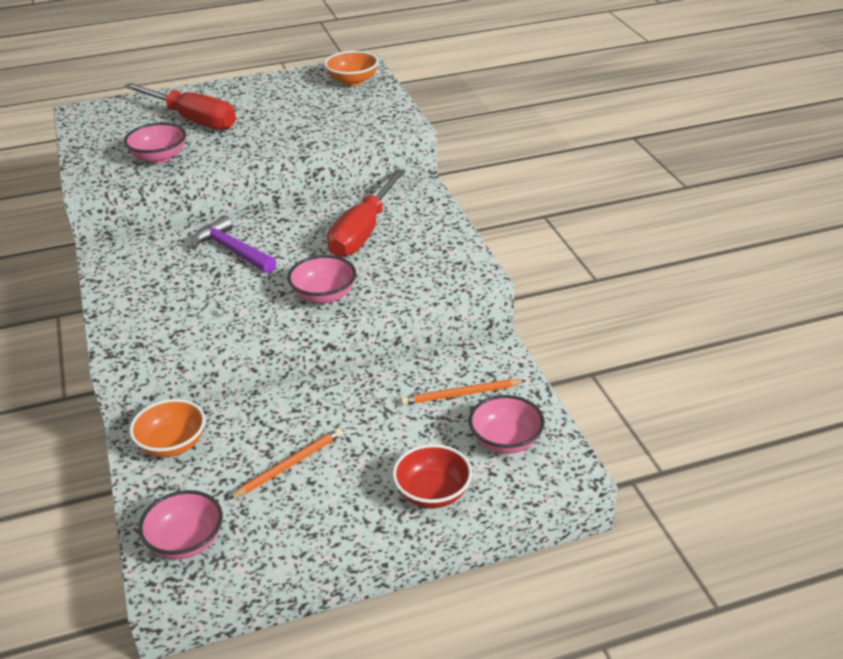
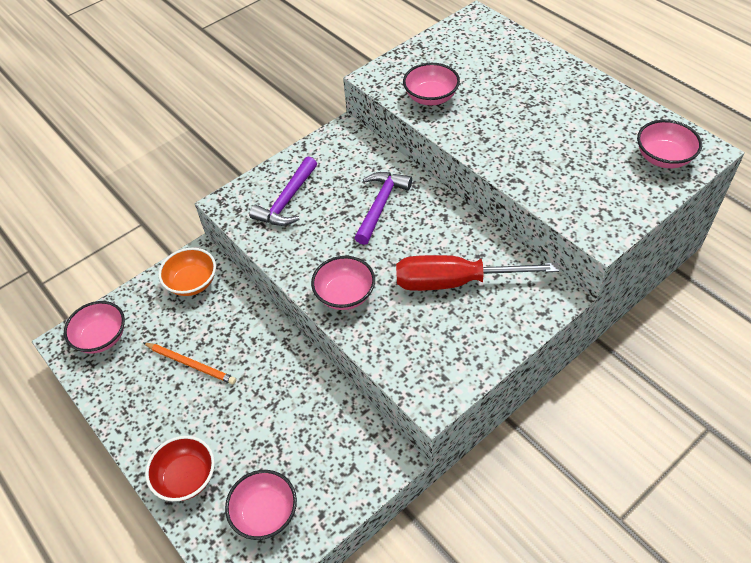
camera: 70 degrees right, 15 degrees up
(163, 307) = (287, 201): none -> purple hammer
(192, 120) = (506, 86): red screwdriver -> none
(352, 81) = (663, 158): orange bowl -> pink bowl
(461, 394) = (314, 454): orange pencil -> none

